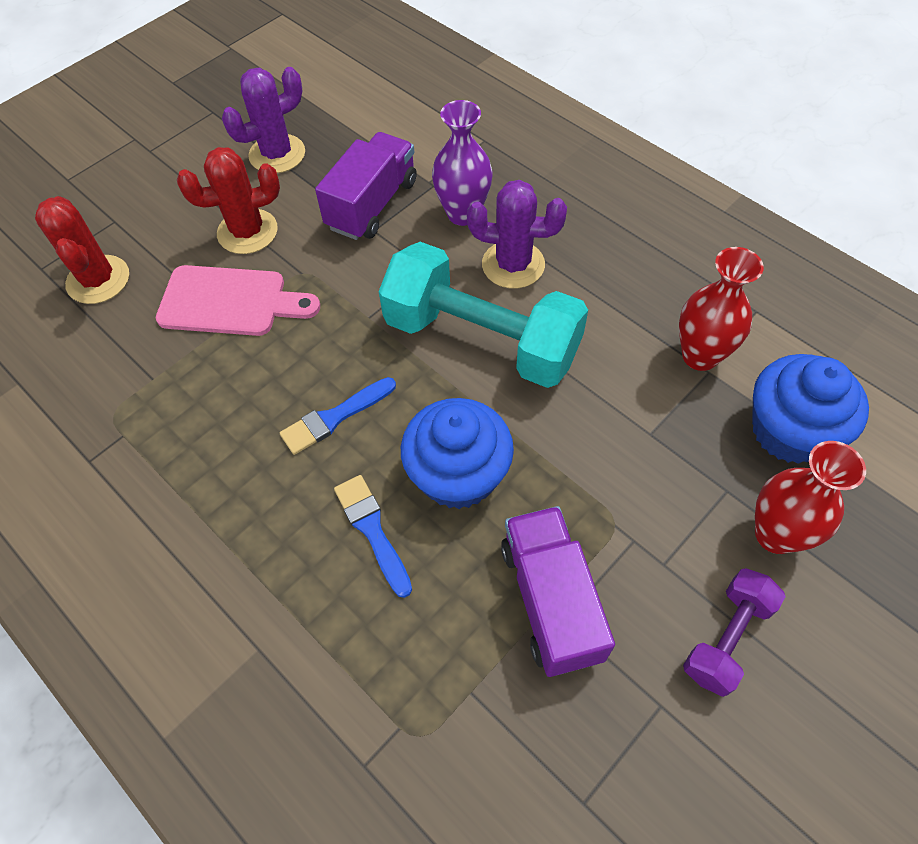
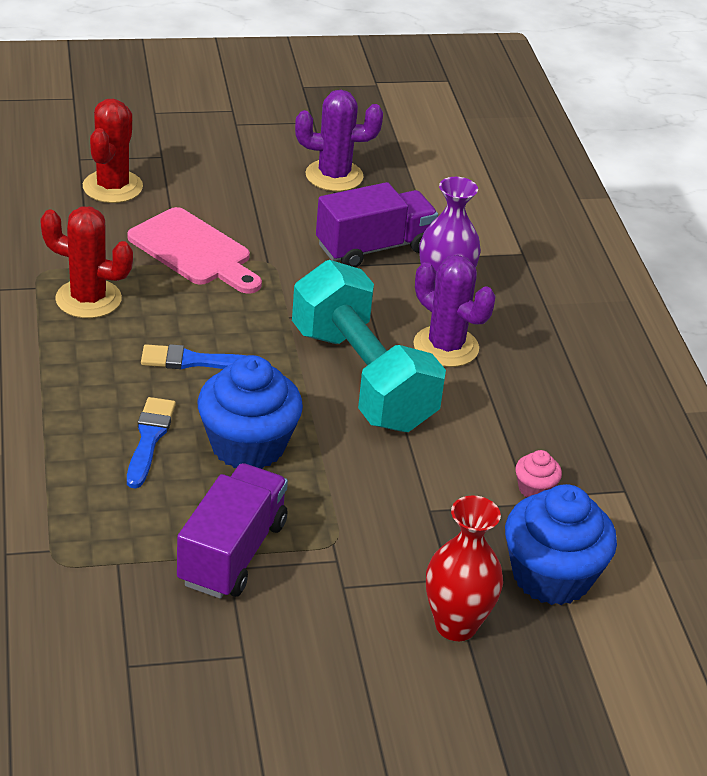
camera: 30 degrees right, 20 degrees down
(247, 232) = (255, 214): red cactus -> red cactus (88, 299)
(700, 356) = (534, 489): red vase -> pink cupcake
(726, 638) = (339, 653): purple dumbbell -> none

